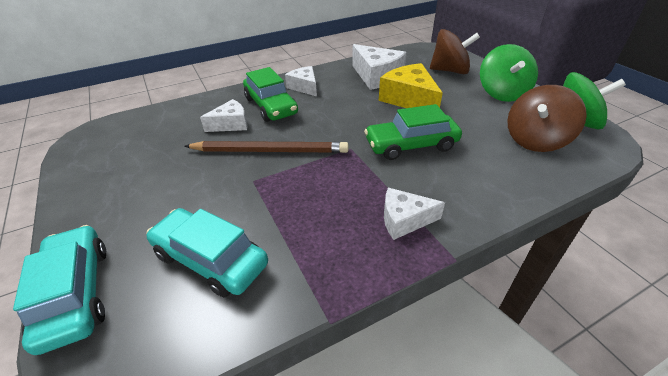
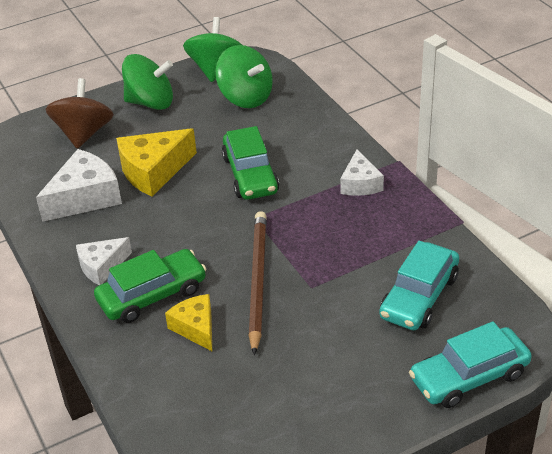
camera: 90 degrees left, 0 degrees up
(231, 124) = (196, 328): white cheese -> yellow cheese
(535, 140) = (245, 97): brown spinning top -> green spinning top

